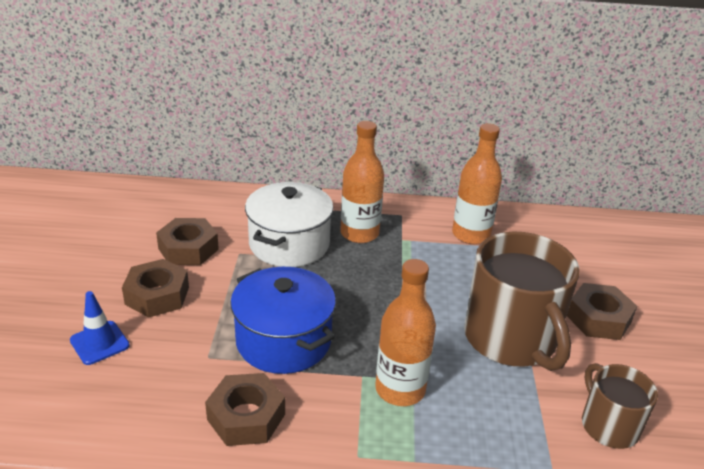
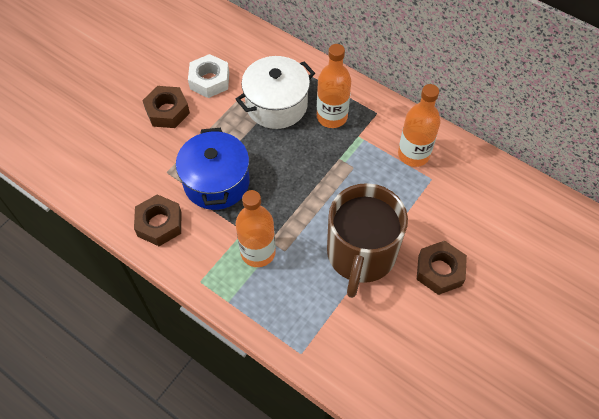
camera: 35 degrees right, 25 degrees up
(99, 343) = (115, 132): blue traffic cone -> none
(188, 249) = (209, 80): brown nut -> white nut
(608, 425) = (365, 347): brown mug -> none

